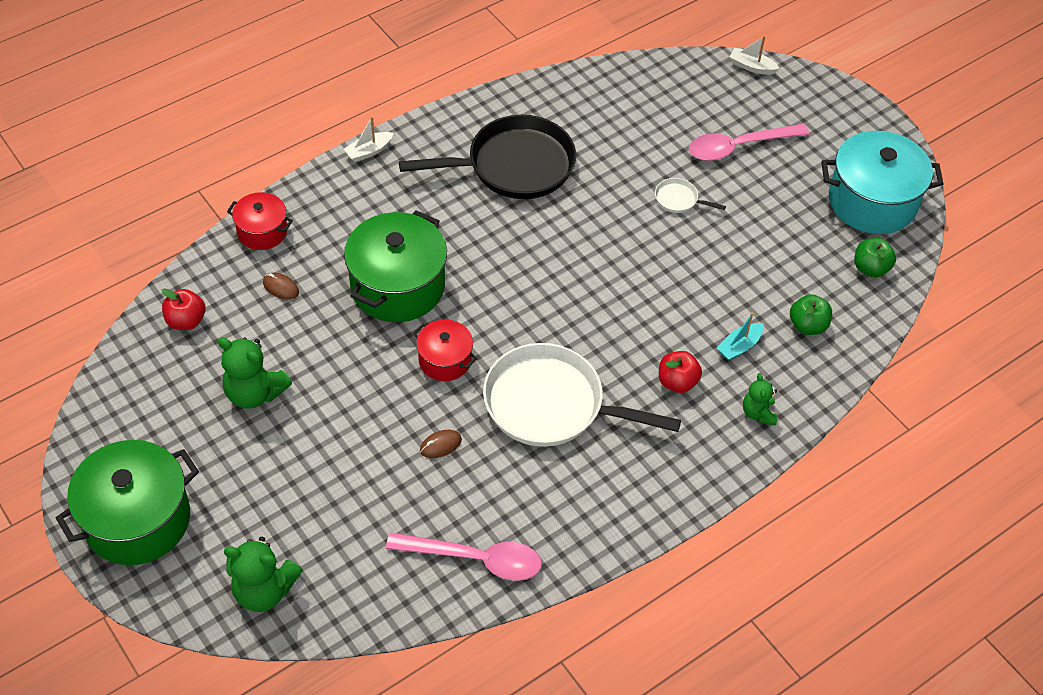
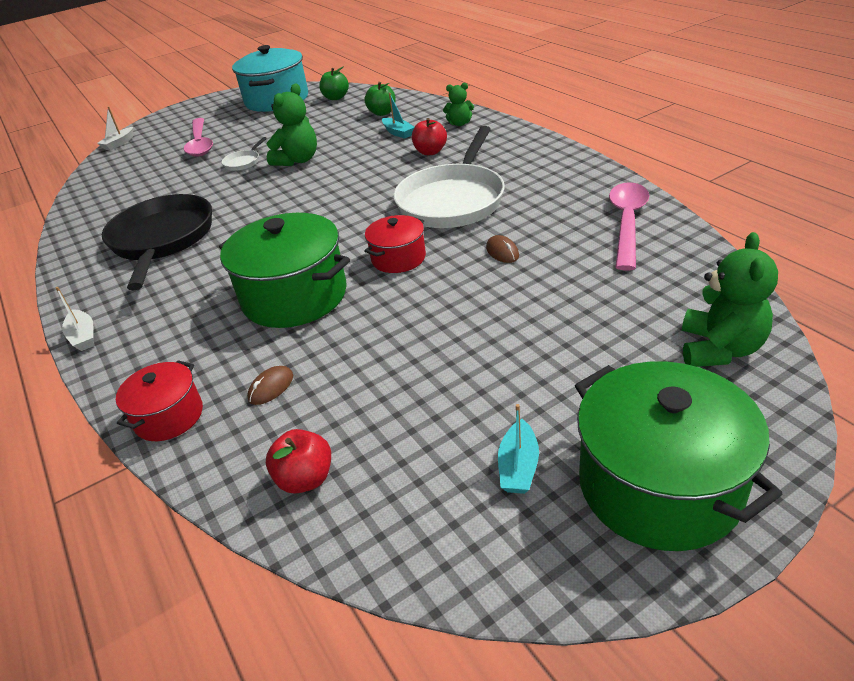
camera: 80 degrees left, 15 degrees down
(170, 441) = (518, 467): none -> turquoise boat
(254, 393) = (436, 391): green teddy bear -> green teddy bear (298, 160)

